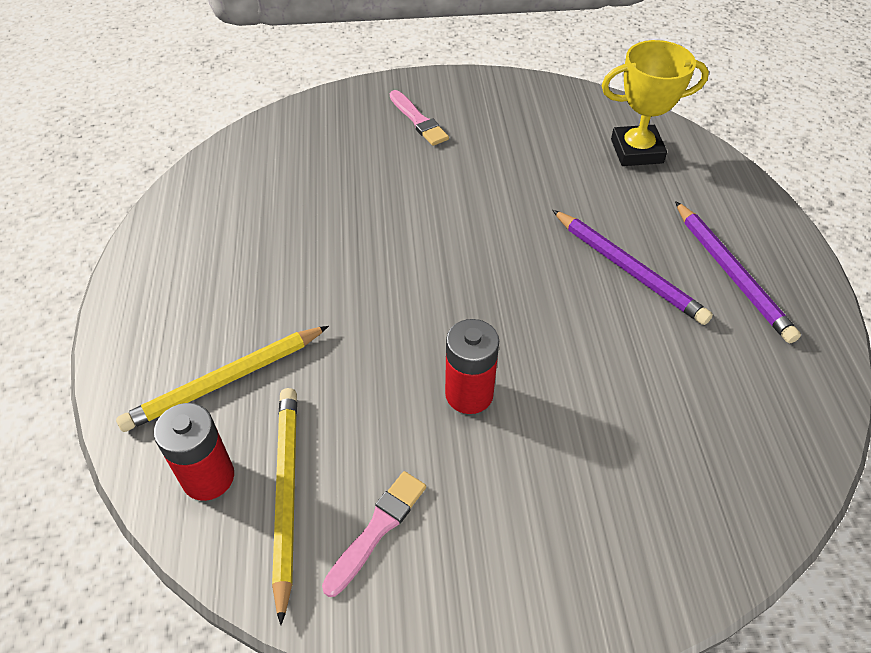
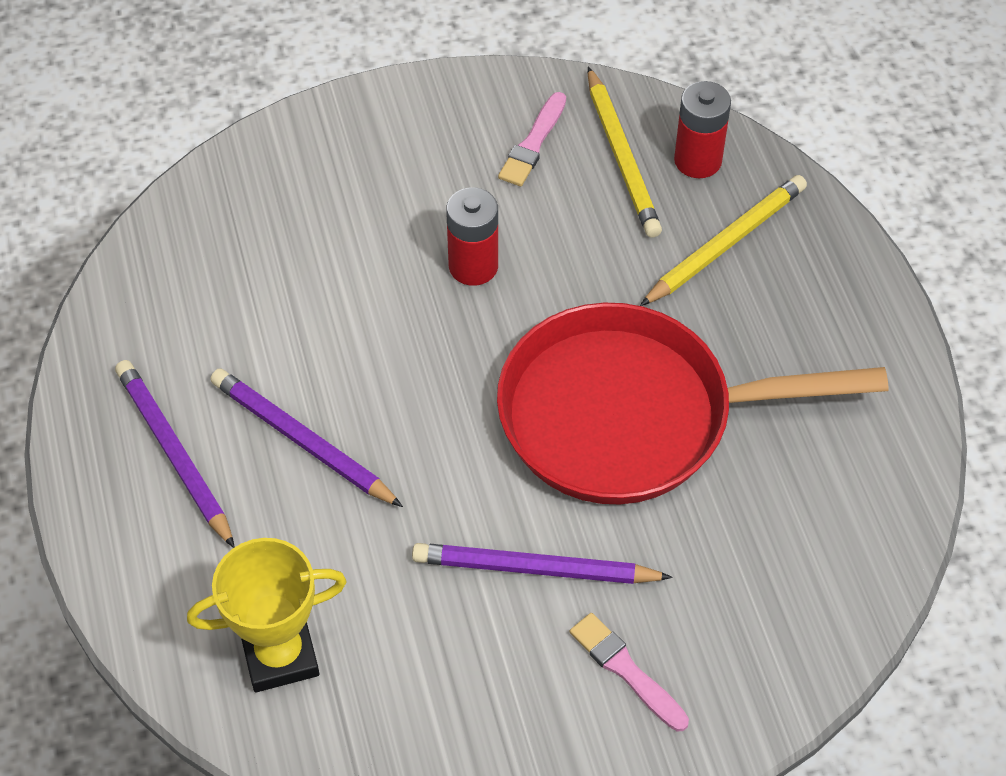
camera: 170 degrees right, 5 degrees up
(367, 253) = (630, 416): none -> red pan
(463, 173) = (534, 569): none -> purple pencil

